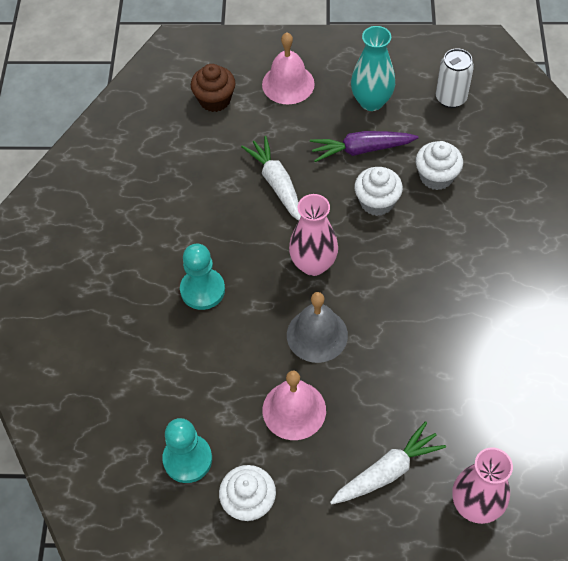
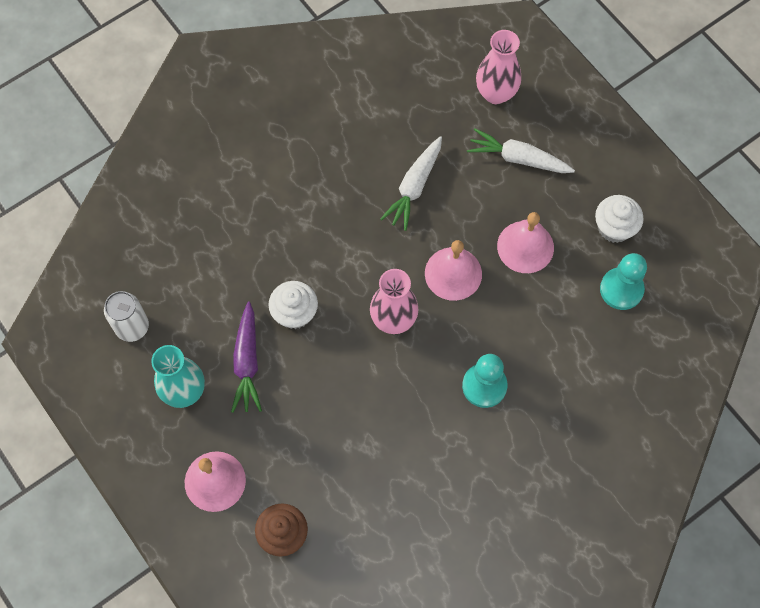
camera: 130 degrees left, 10 degrees up
(276, 183) = (336, 406): white carrot -> white carrot (414, 187)
(317, 335) = (453, 273): grey bell -> pink bell
(361, 150) = (247, 362): purple carrot -> purple carrot turned 45 degrees clockwise
(436, 177) = (232, 284): white cupcake -> none

